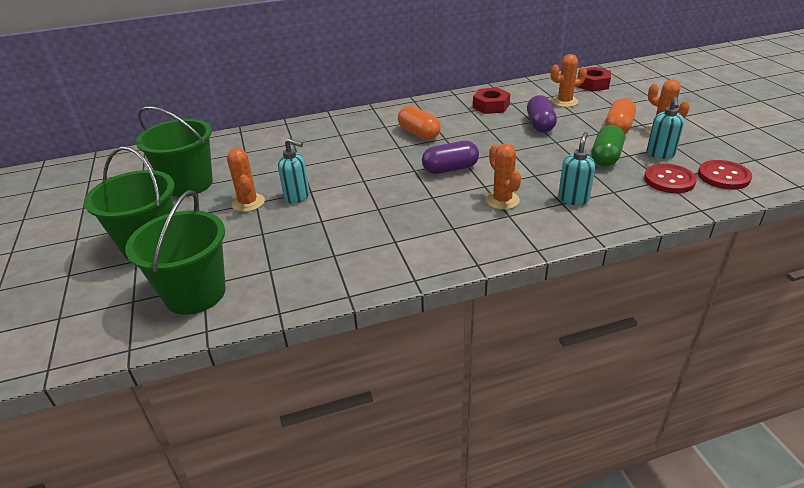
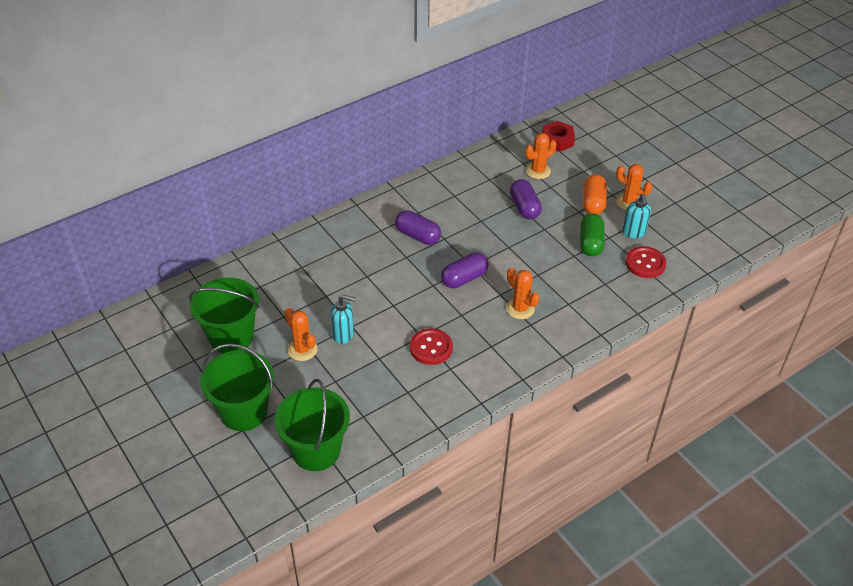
camera: 20 degrees left, 10 degrees up
(419, 133) = (418, 236): orange capsule -> purple capsule
(491, 106) = (471, 186): red nut -> none
(573, 199) = (576, 297): turquoise soap dispenser -> none
(723, 176) = (685, 252): red button -> red button (431, 348)

